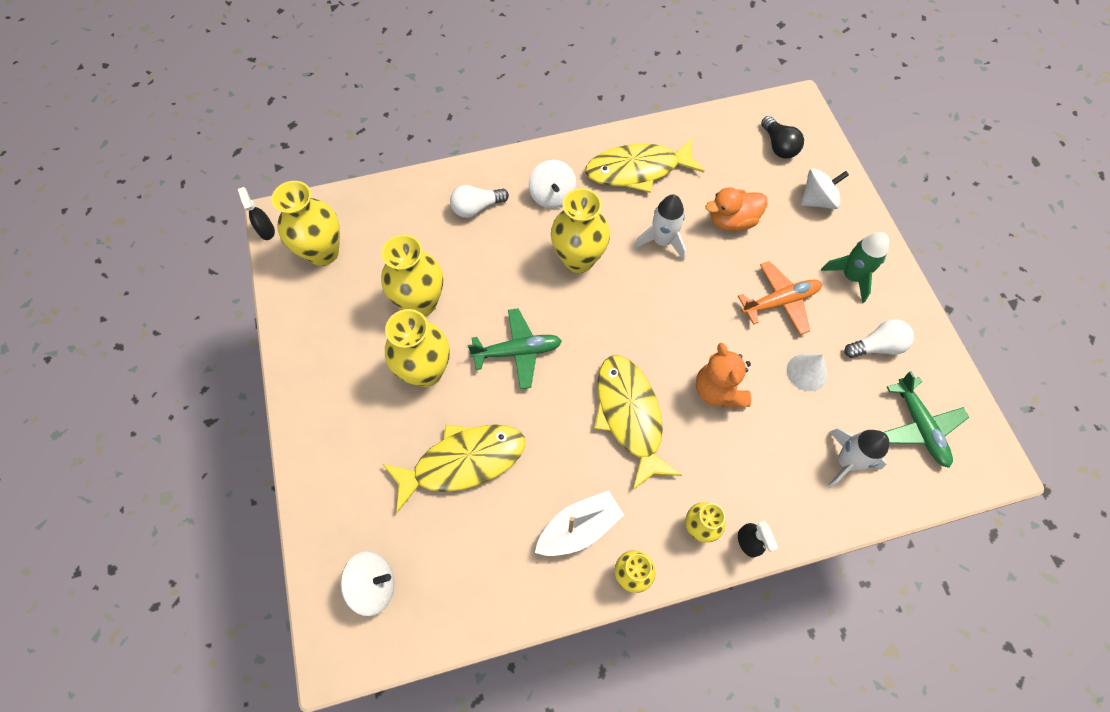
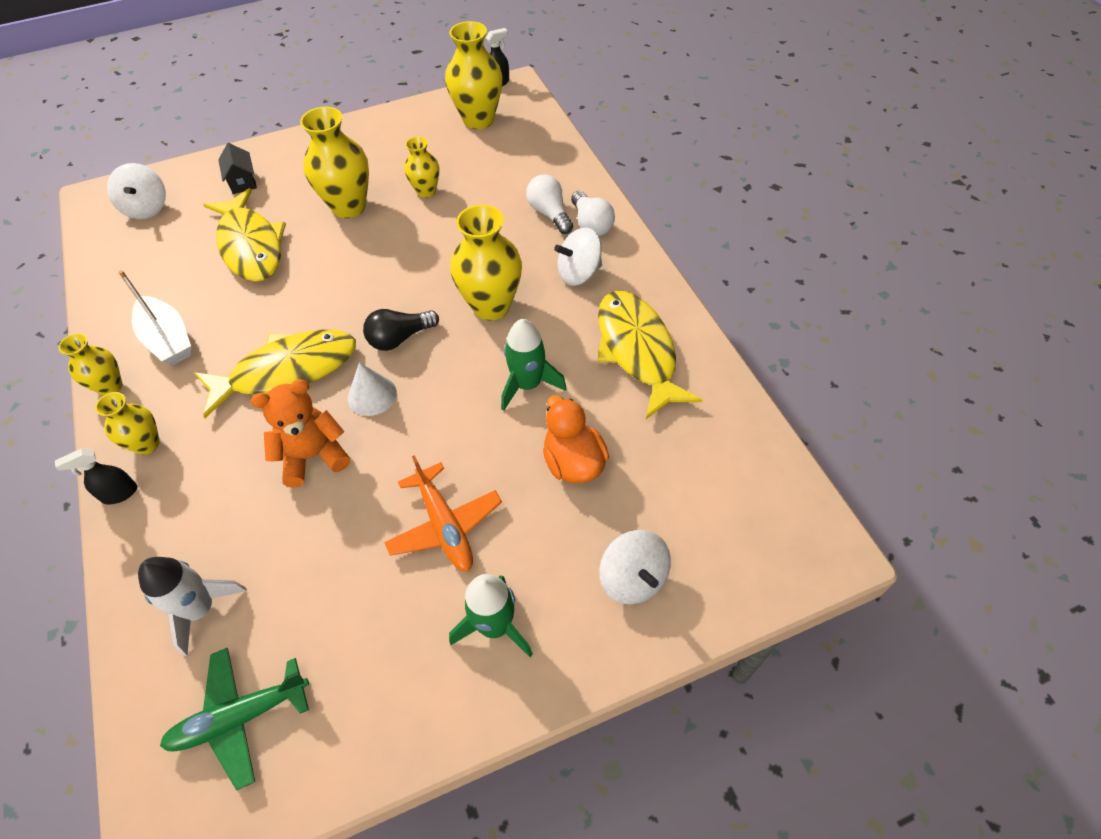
camera: 85 degrees right, 10 degrees down
(356, 480) = (243, 181): none -> black house
(421, 302) = (426, 191): yellow vase -> yellow vase, size x0.57
(518, 351) = (369, 269): green plane -> none
(662, 241) = (528, 385): white rocket -> green rocket
(778, 146) = (728, 521): black light bulb -> black light bulb (399, 338)
(806, 372) = (334, 560): white cone -> white cone (372, 395)
(877, 346) = (374, 660): white light bulb -> white light bulb (591, 224)

